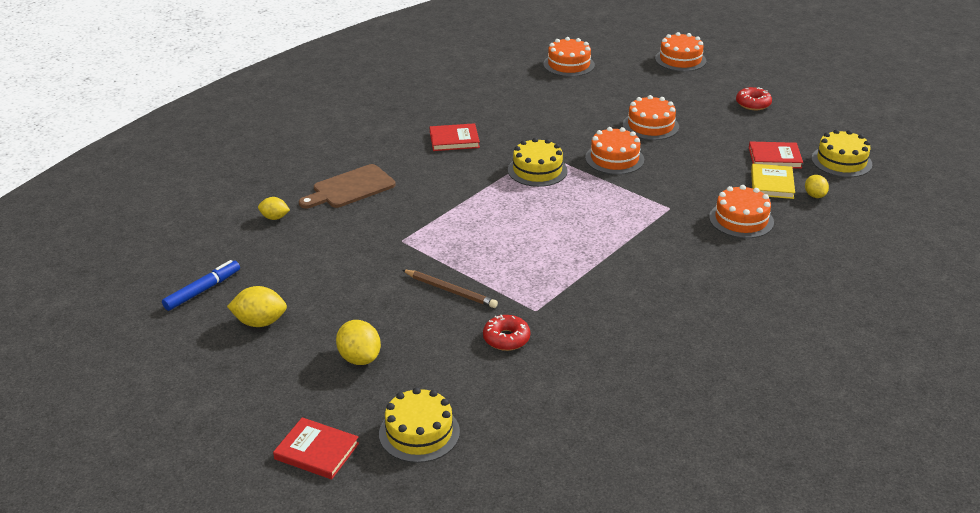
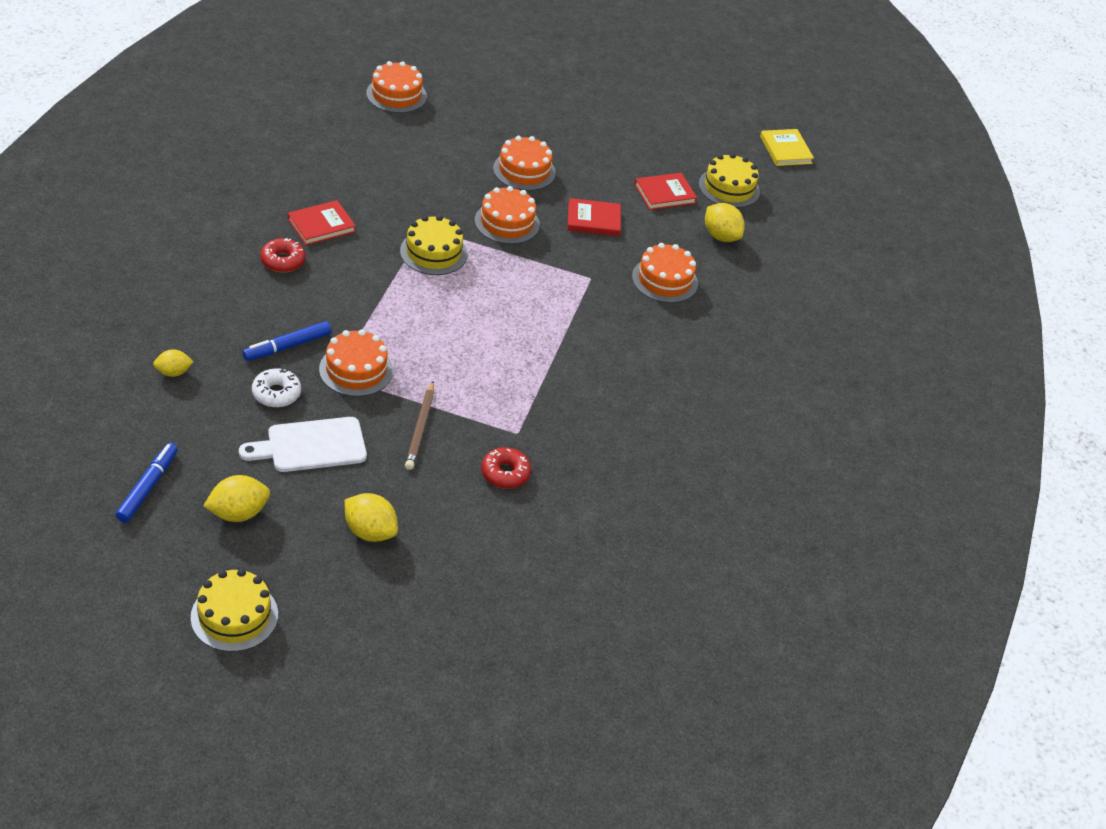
camera: 30 degrees left, 10 degrees up
(317, 451) = (386, 649): red book -> red book (593, 220)
(345, 245) = (276, 393): none -> white donut
(350, 188) = (238, 315): brown cutting board -> none
(350, 286) = (311, 446): none -> white cutting board
(375, 215) = (287, 346): none -> blue marker
(419, 433) = (475, 602): yellow cake -> yellow cake (234, 616)
(450, 291) = (420, 428): brown pencil -> brown pencil turned 90 degrees clockwise
(680, 59) = (514, 71): orange cake -> orange cake (356, 370)
(753, 104) = (615, 124): red donut -> red donut (283, 261)
(772, 184) = (675, 228): yellow book -> yellow book (785, 150)
(814, 195) = (720, 236): yellow lemon -> yellow lemon, size x1.58

